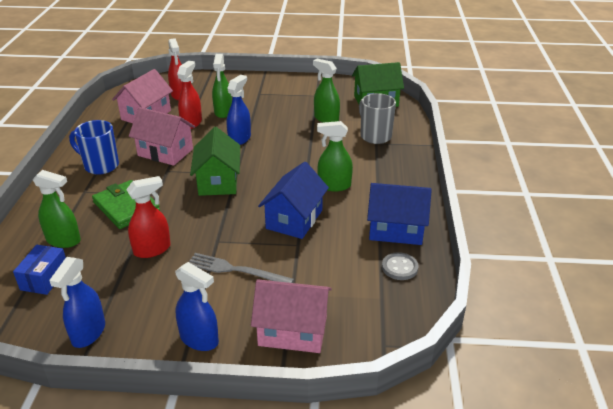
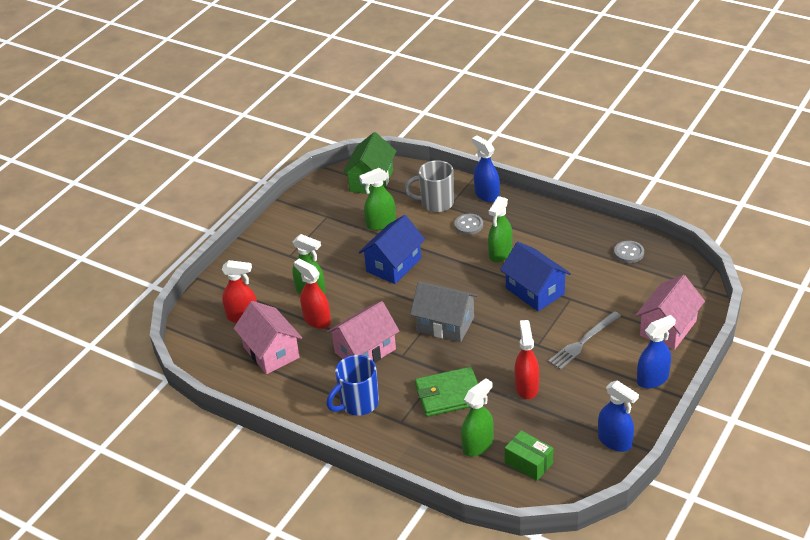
camera: 60 degrees left, 5 degrees up
(44, 278) = (528, 463): blue box -> green box
(218, 181) = (445, 324): green house -> grey house
(239, 139) = (376, 292): blue spray bottle -> blue spray bottle (486, 195)
(360, 159) = (468, 225): none -> grey button
(396, 230) = (583, 239): blue house -> blue house (393, 265)

